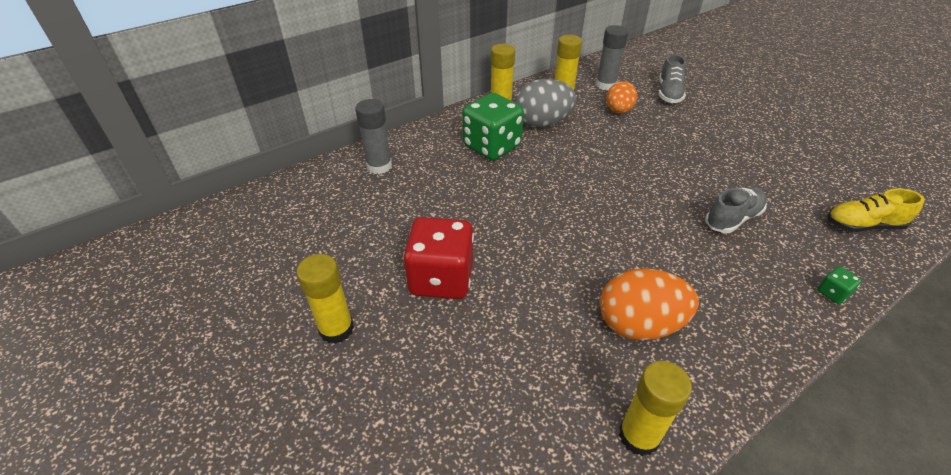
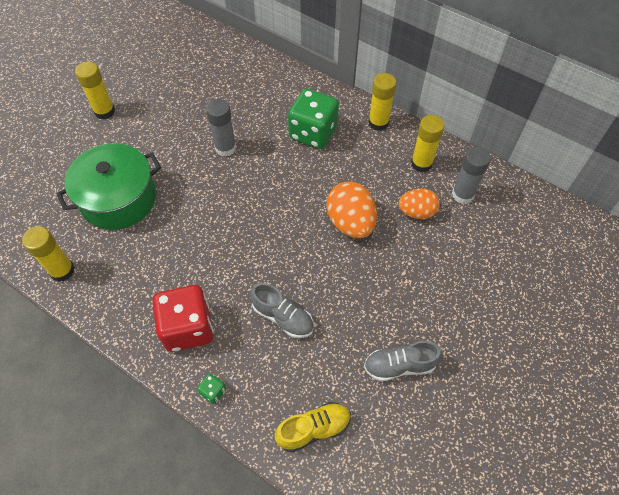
camera: 70 degrees right, 15 degrees up
(379, 166) = (257, 76): grey glue stick -> grey glue stick (225, 148)
(441, 278) = (157, 146): red dice -> red dice (188, 328)
(520, 338) = (118, 199): none -> green pot
(542, 123) = (364, 158): grey egg -> none
(639, 324) = (146, 261): orange egg -> orange egg (350, 223)
(669, 93) = (477, 252): grey shoe -> grey shoe (399, 366)
(863, 225) = (313, 429): yellow shoe -> yellow shoe turned 90 degrees clockwise

